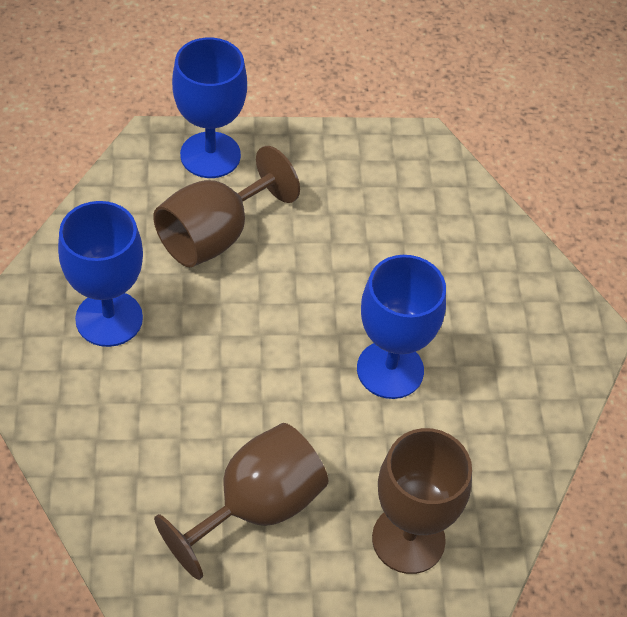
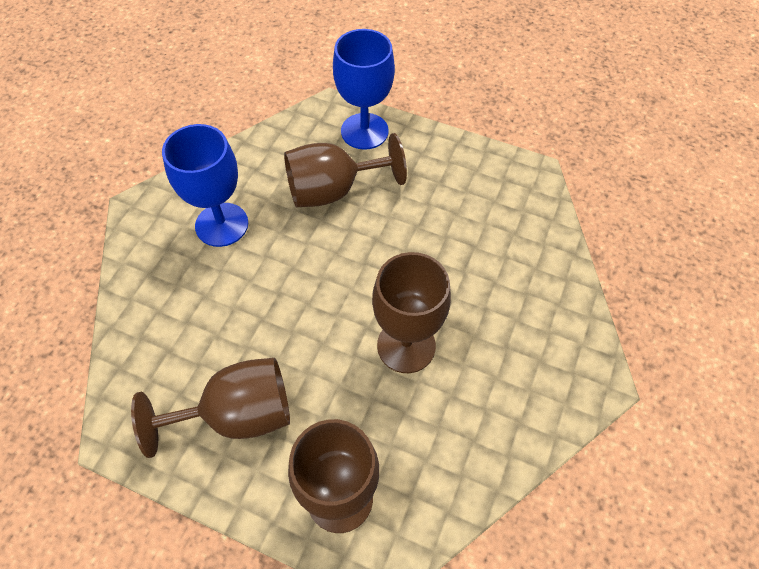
camera: 30 degrees right, 5 degrees up
(390, 370) = (406, 346): blue goblet -> brown goblet

